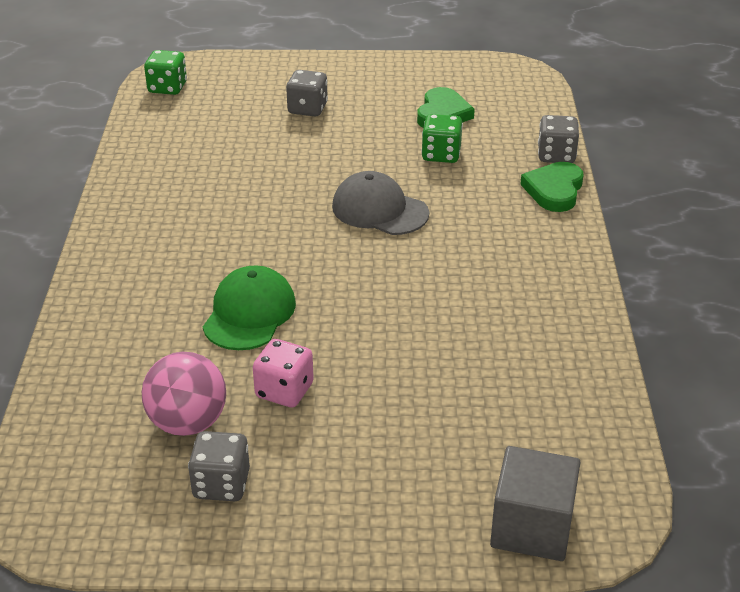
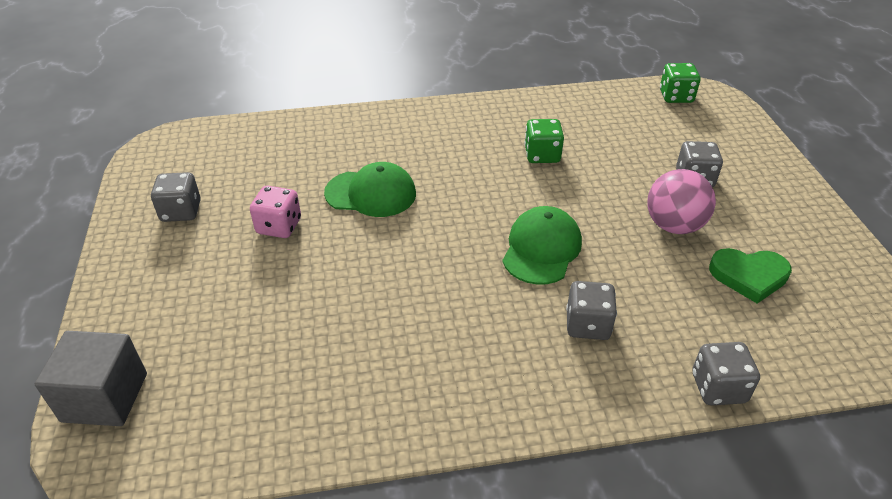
camera: 80 degrees right, 5 degrees up
(188, 423) = (244, 185): pink ball -> pink ball (673, 225)
(379, 210) = (541, 249): grey cap -> green cap
(441, 154) = (663, 283): green dice -> green dice (542, 155)
(482, 202) = (587, 325): none -> grey dice
(554, 190) = (639, 389): green heart -> none

